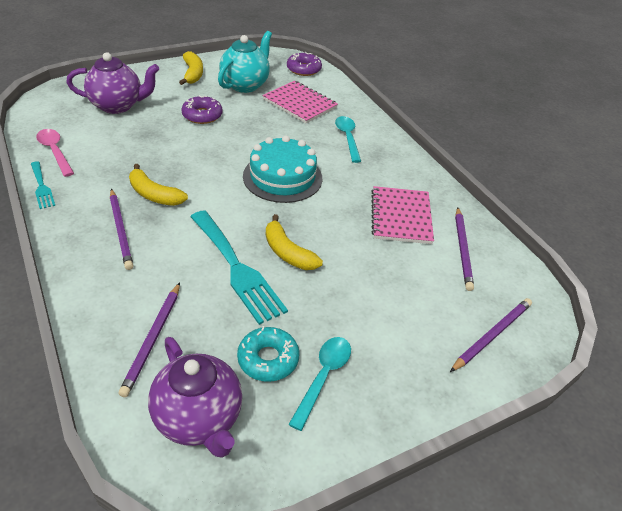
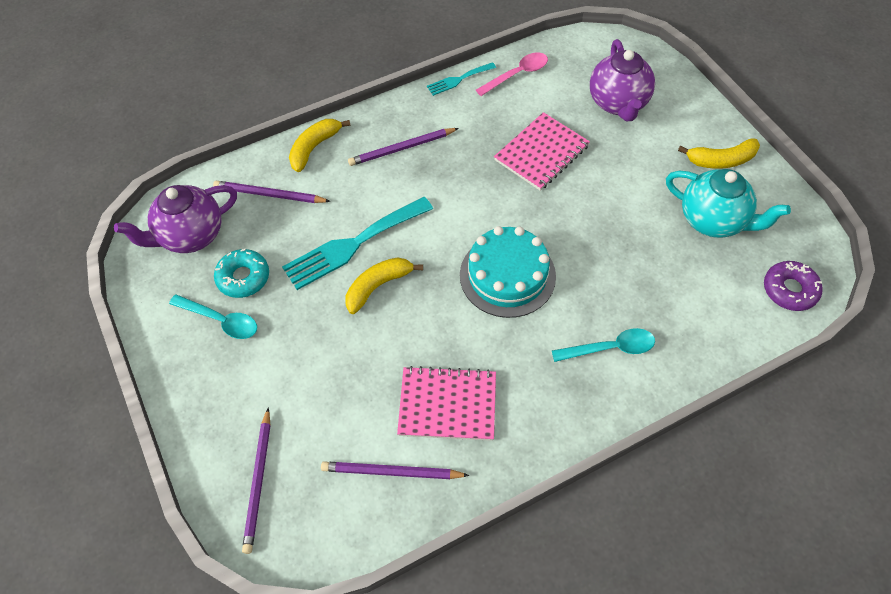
camera: 95 degrees right, 15 degrees up
(154, 195) = (458, 164): yellow banana -> yellow banana (314, 148)
(202, 115) = (620, 183): purple donut -> none
(300, 103) = (684, 288): pink notebook -> pink notebook (541, 153)
(492, 335) = (258, 482): purple pencil -> purple pencil turned 45 degrees clockwise

